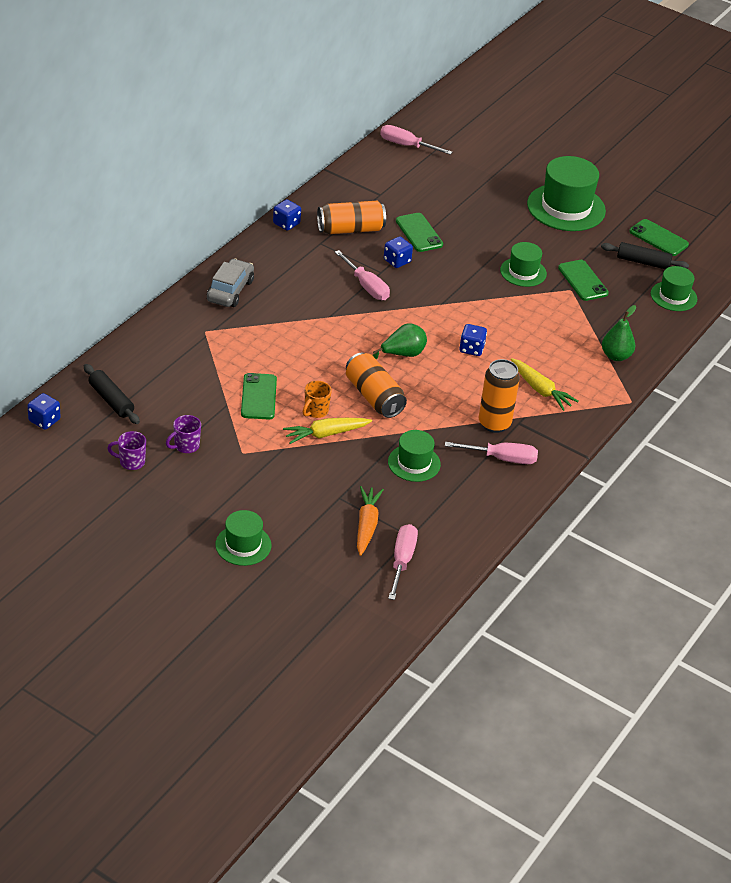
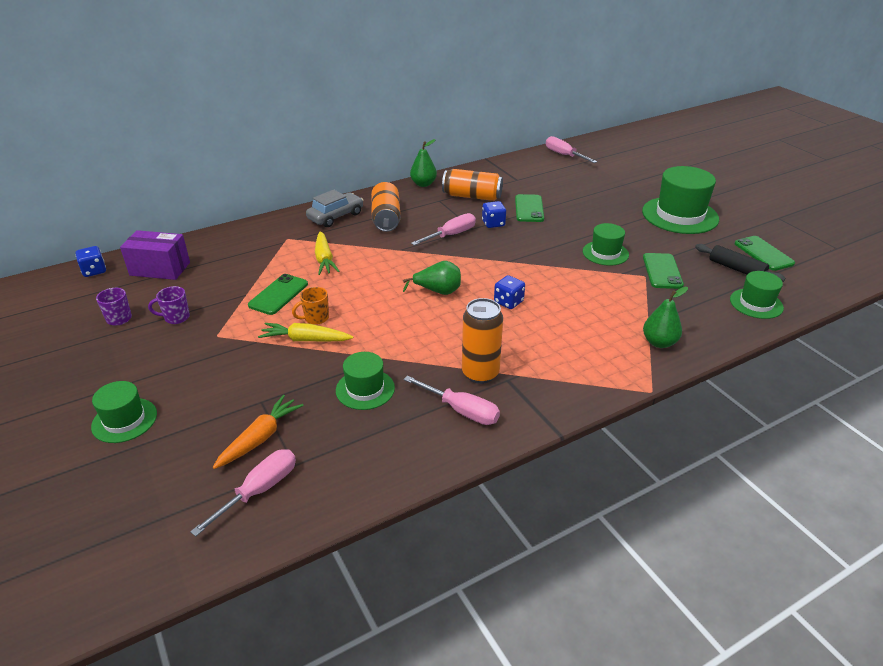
camera: 30 degrees right, 5 degrees down
(111, 400) = (160, 269): black rolling pin -> purple box
(286, 224) = (423, 184): blue dice -> green pear
(366, 286) = (451, 235): pink screwdriver -> pink screwdriver turned 120 degrees counterclockwise
(374, 396) = (380, 319): orange can -> orange can (386, 218)
(540, 390) = (553, 354): yellow carrot -> yellow carrot (324, 259)

